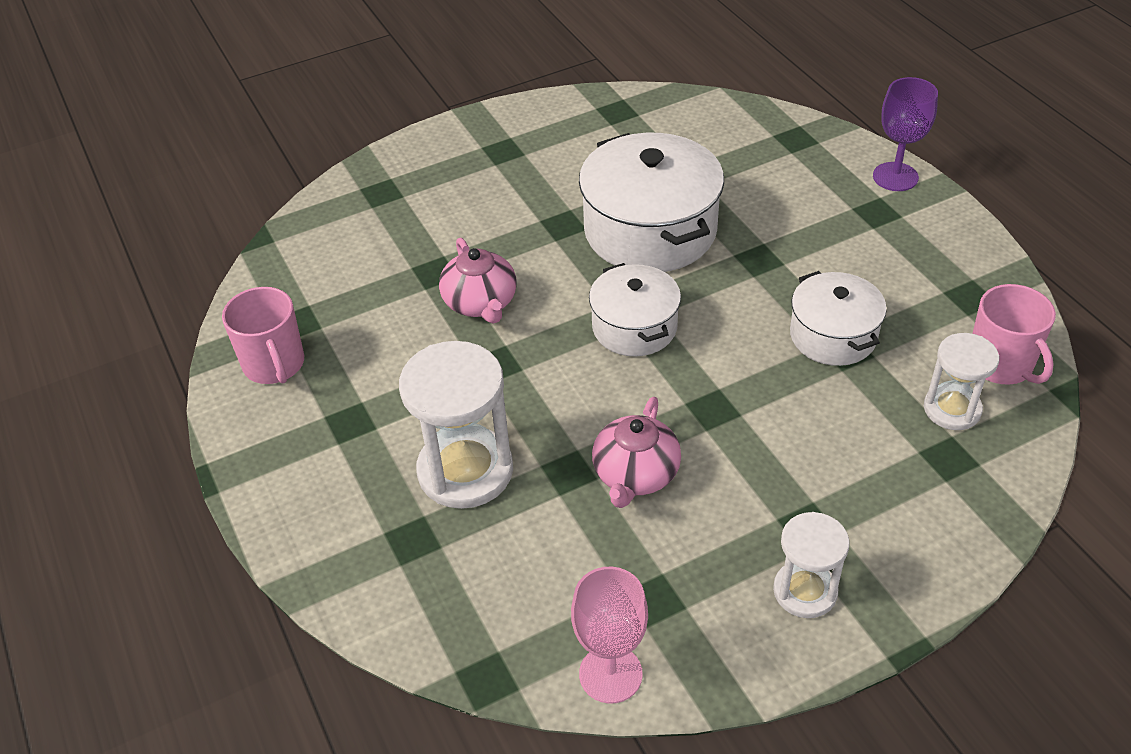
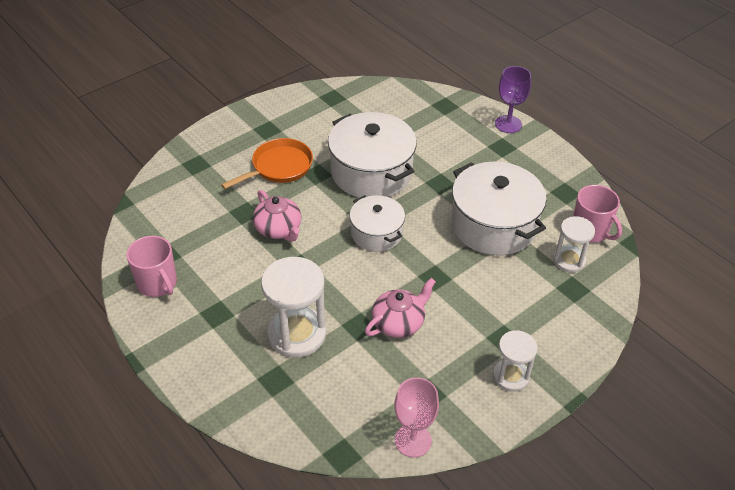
camera: 15 degrees left, 0 degrees up
(505, 209) = (278, 167): none -> orange pan
(635, 474) = (399, 322): pink teapot -> pink teapot turned 135 degrees counterclockwise
(833, 335) = (493, 225): white pot -> white pot, size x1.68

